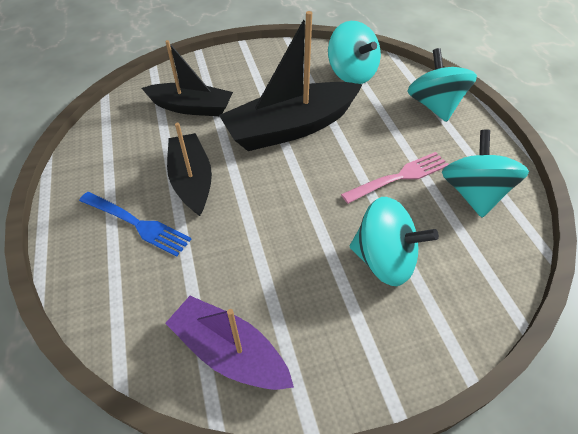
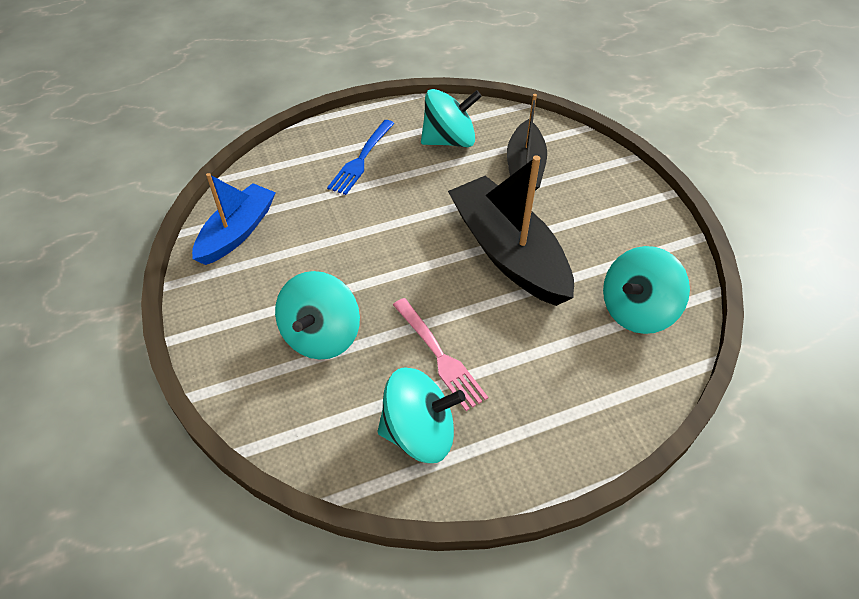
camera: 85 degrees right, 0 degrees up
(192, 180) = (416, 184): black boat -> none
(229, 352) = (237, 232): purple boat -> blue boat
(434, 106) = (589, 408): turquoise spinning top -> turquoise spinning top (449, 140)

